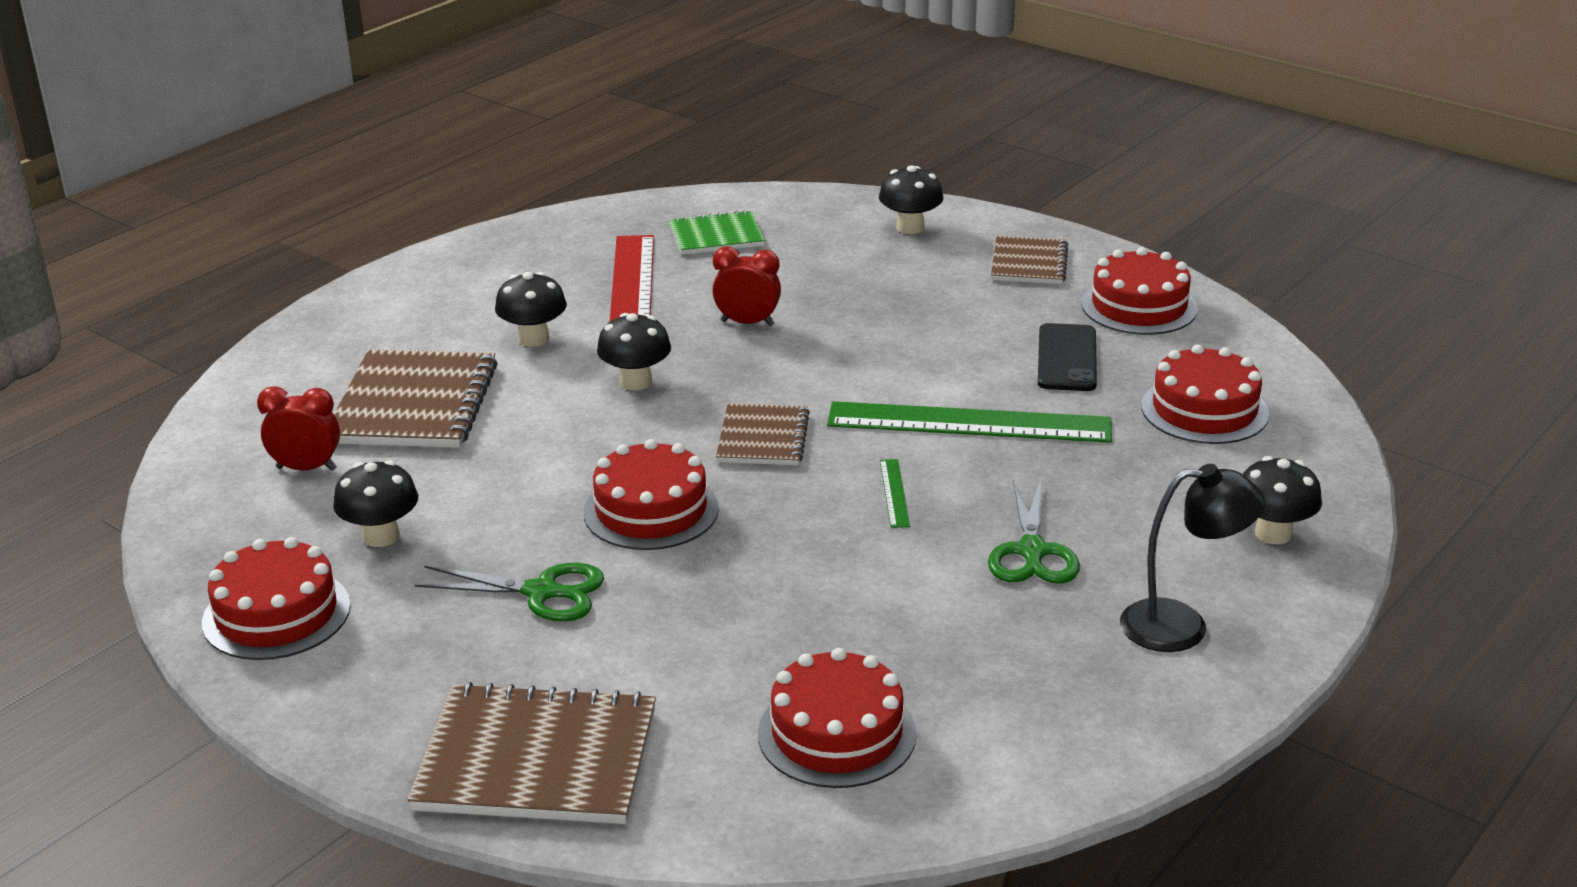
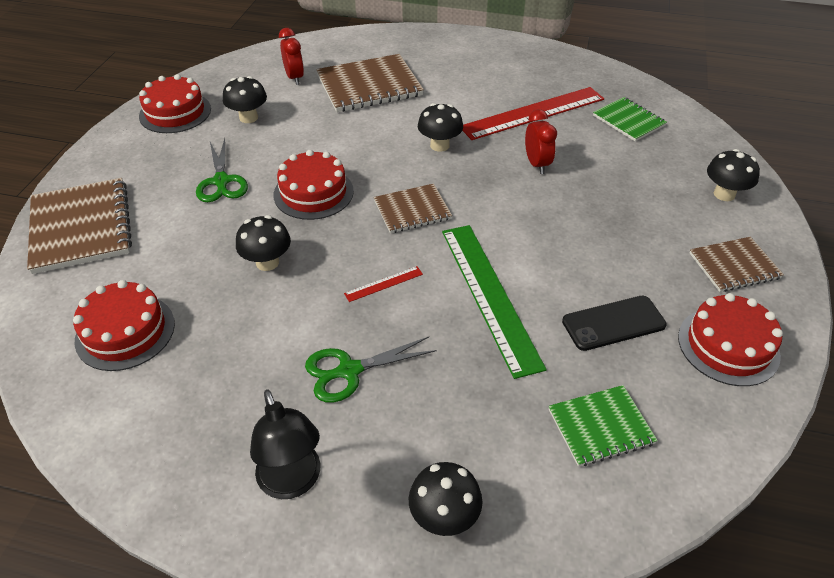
camera: 65 degrees right, 15 degrees up
(533, 339) = (458, 98): black mushroom -> black mushroom (267, 262)
(894, 493) = (384, 284): green ruler -> red ruler
(1204, 410) = (600, 426): red cake -> green notebook

